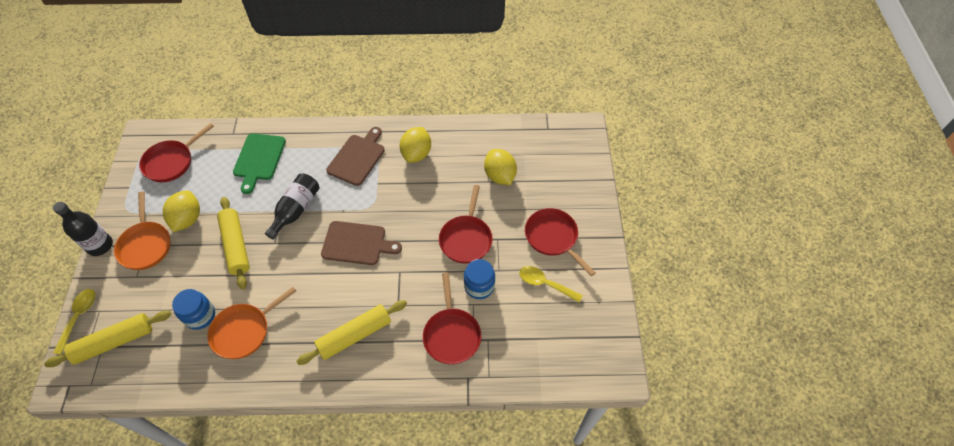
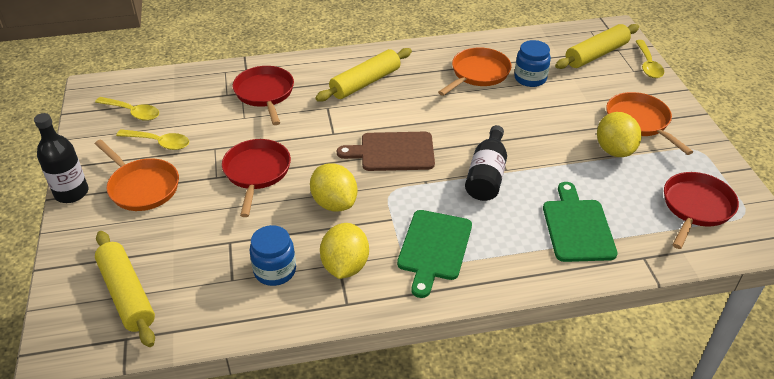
camera: 170 degrees right, 15 degrees down
(100, 245) = (689, 115): black bottle -> black bottle (71, 193)
(236, 246) = (536, 133): yellow rolling pin -> yellow rolling pin (127, 294)
(357, 158) = (434, 248): brown cutting board -> green cutting board
(479, 286) = (237, 132): blue jar -> blue jar (275, 271)
(499, 176) = (212, 251): yellow lemon -> yellow lemon (334, 203)
(553, 238) = (142, 187): red pan -> orange pan
(573, 327) = (133, 112): none -> yellow spoon

